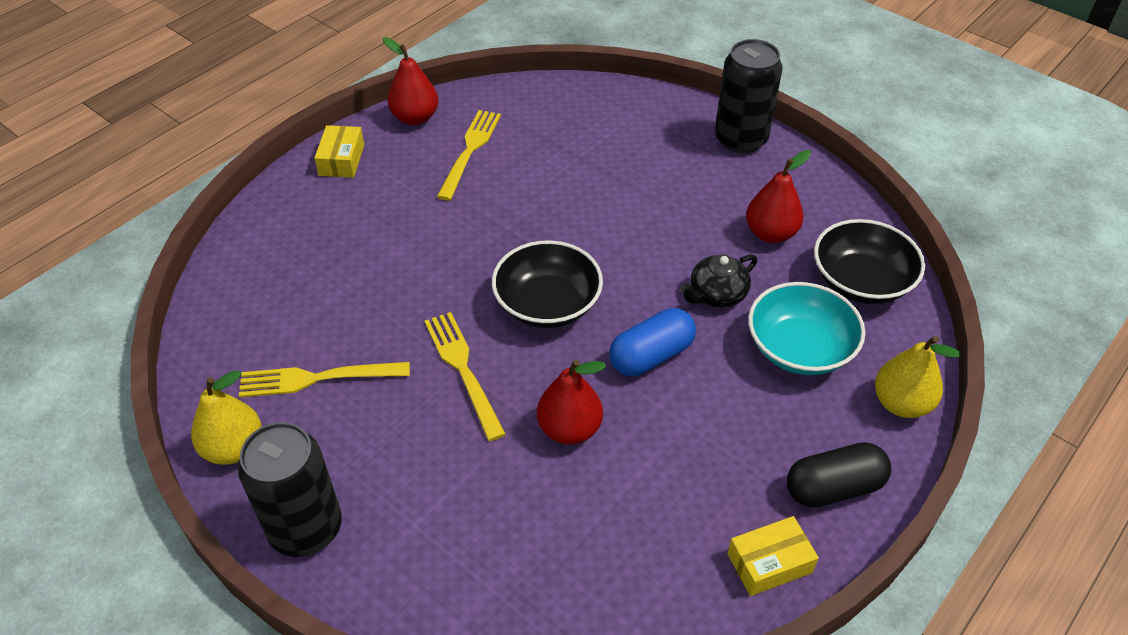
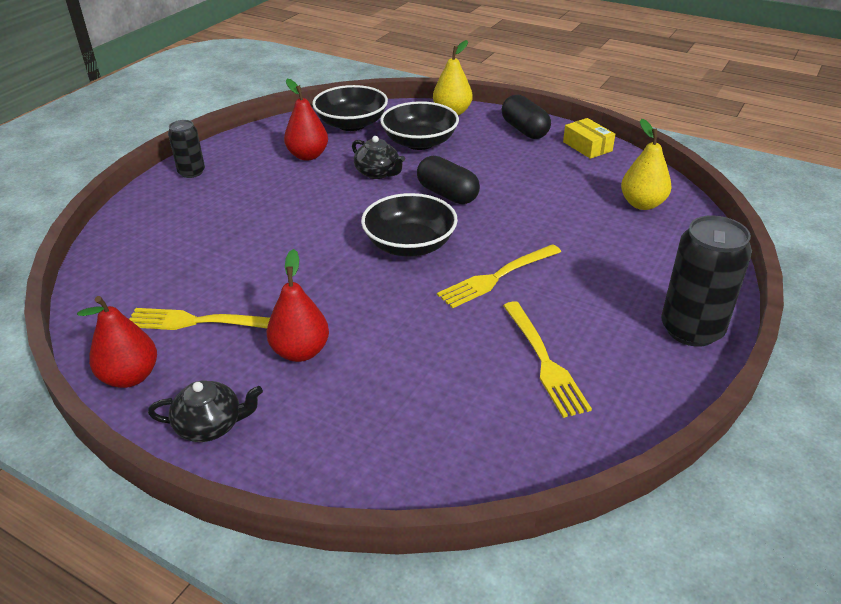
camera: 100 degrees left, 10 degrees down
(234, 448) = (647, 396): yellow pear -> yellow pear (642, 204)
(342, 160) = (210, 425): yellow box -> black teapot
(569, 429) = (529, 220): red pear -> red pear (300, 352)
(651, 356) = (447, 194): blue capsule -> black capsule
(740, 139) = (191, 172): black can -> black can, size x0.58
(799, 348) = (419, 142): turquoise bowl -> black bowl

